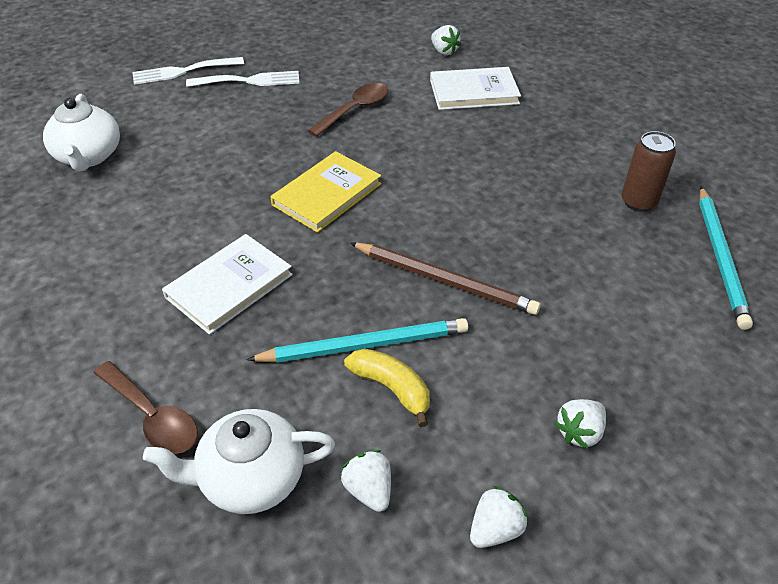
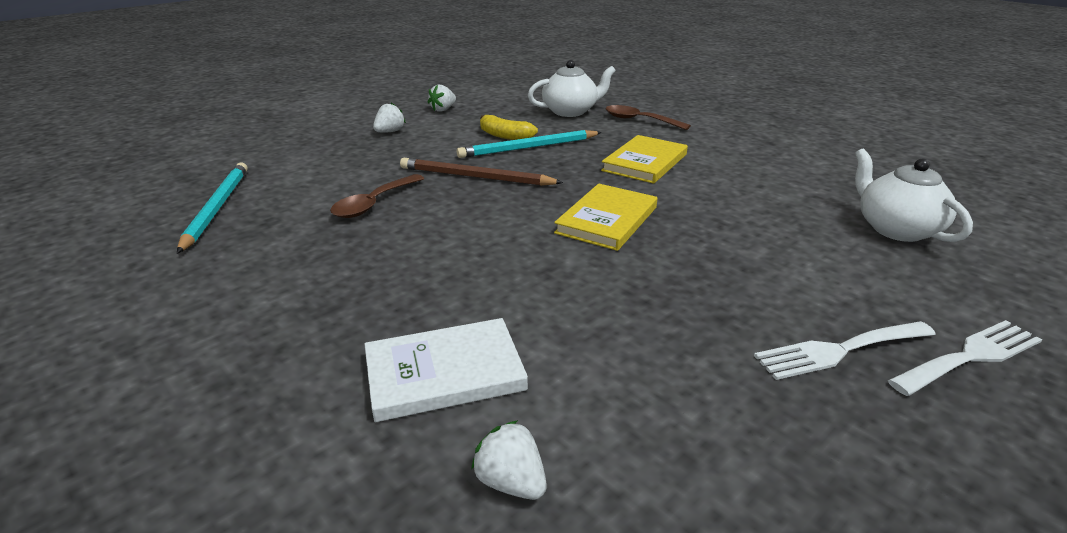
camera: 170 degrees right, 15 degrees down
(229, 286) = (645, 162): white book -> yellow book
(355, 110) = (631, 317): brown spoon -> brown spoon (374, 203)
(369, 490) = (508, 113): white strawberry -> none
(638, 202) = (263, 243): brown can -> none

